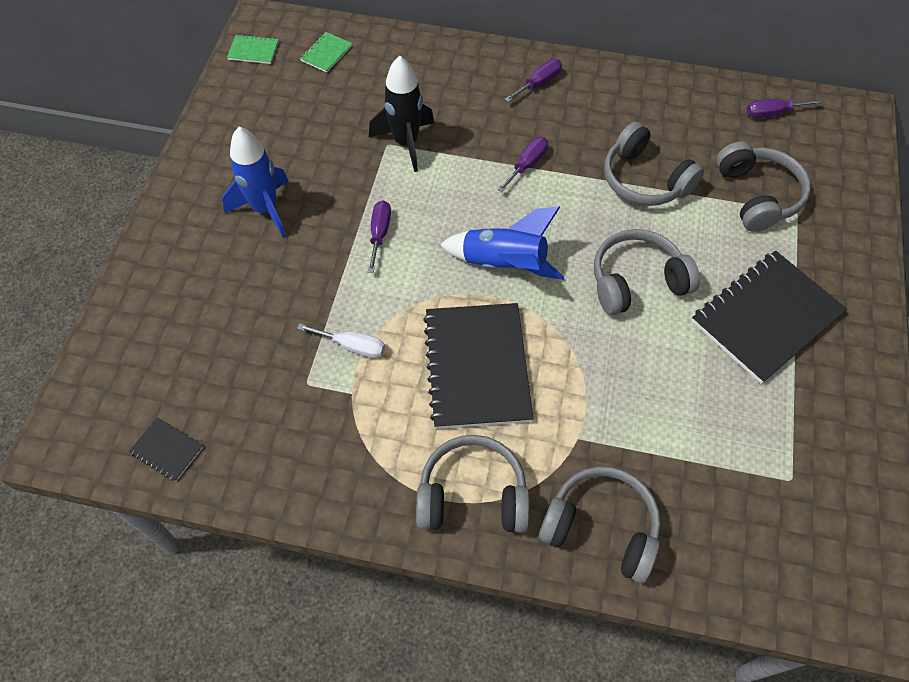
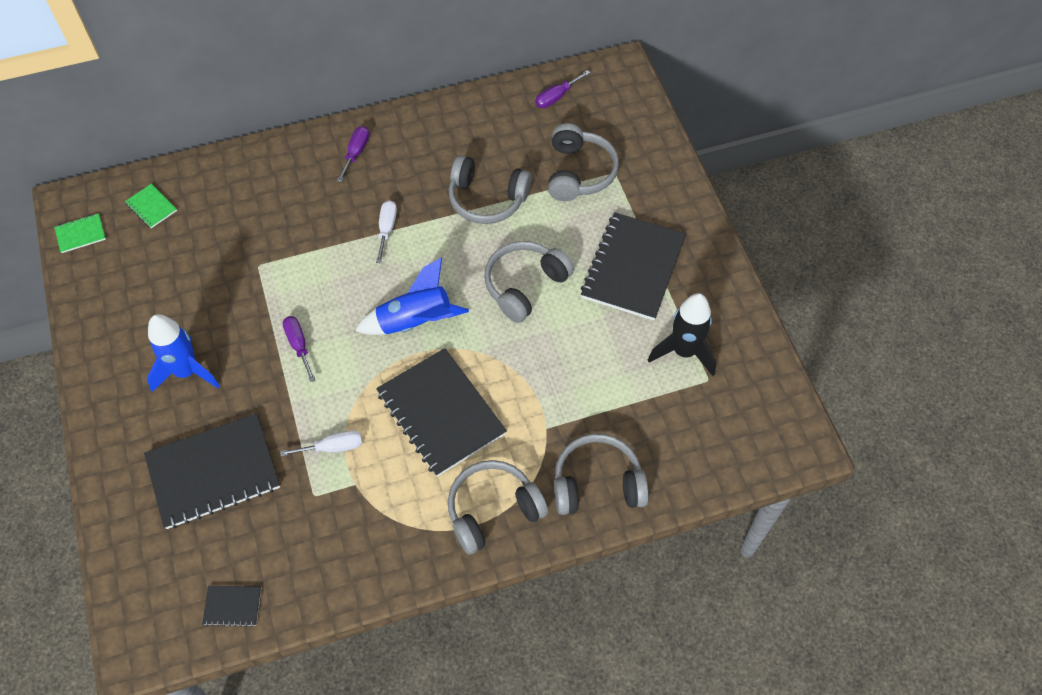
camera: 30 degrees left, 0 degrees up
(230, 313) = (213, 472): none -> black notebook
(326, 53) = (151, 207): green notebook -> green notebook turned 45 degrees counterclockwise
(406, 143) = (273, 256): black rocket -> black rocket (684, 351)
(527, 164) = (386, 229): purple screwdriver -> white screwdriver
(757, 195) = (579, 172): grey headphones -> grey headphones turned 45 degrees clockwise

